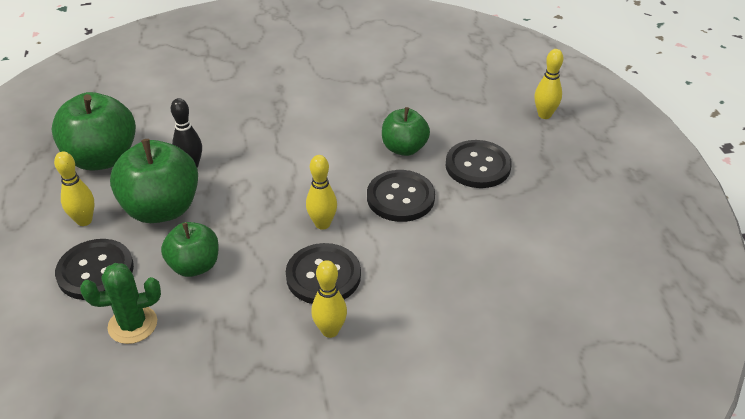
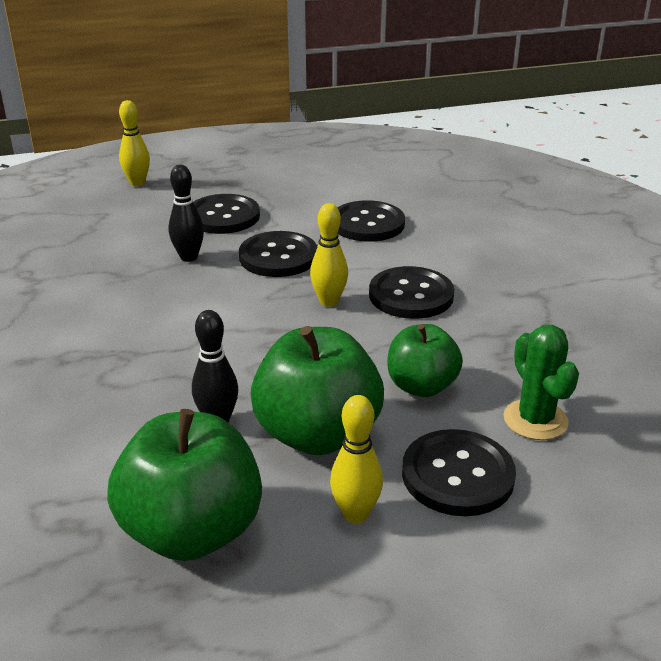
camera: 95 degrees left, 10 degrees down
(330, 330) = (484, 286): yellow bowling pin -> none
(404, 148) = (189, 257): green apple -> black bowling pin
(462, 260) = (367, 224): none -> black button

